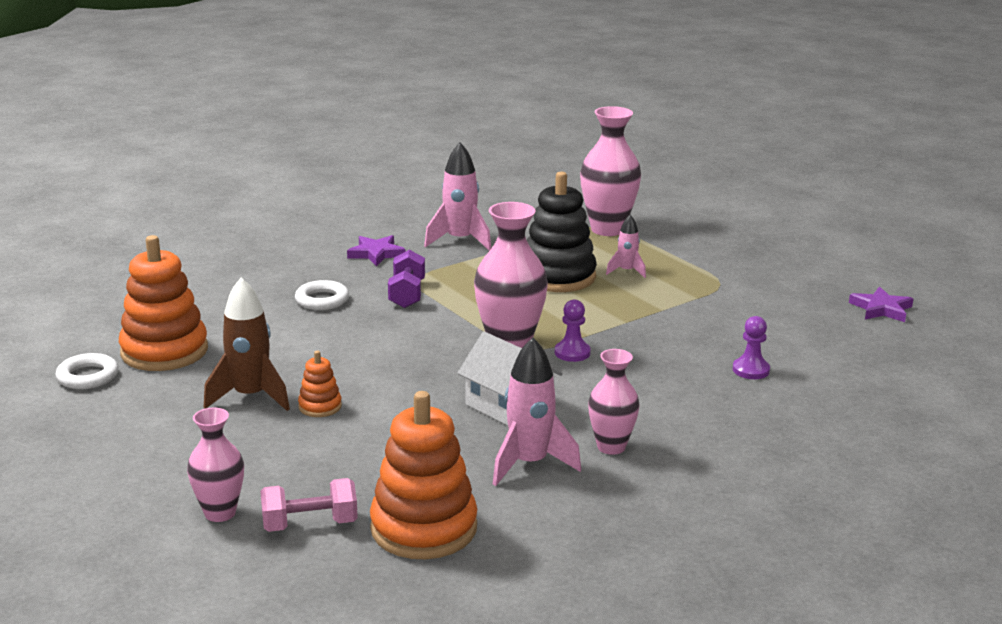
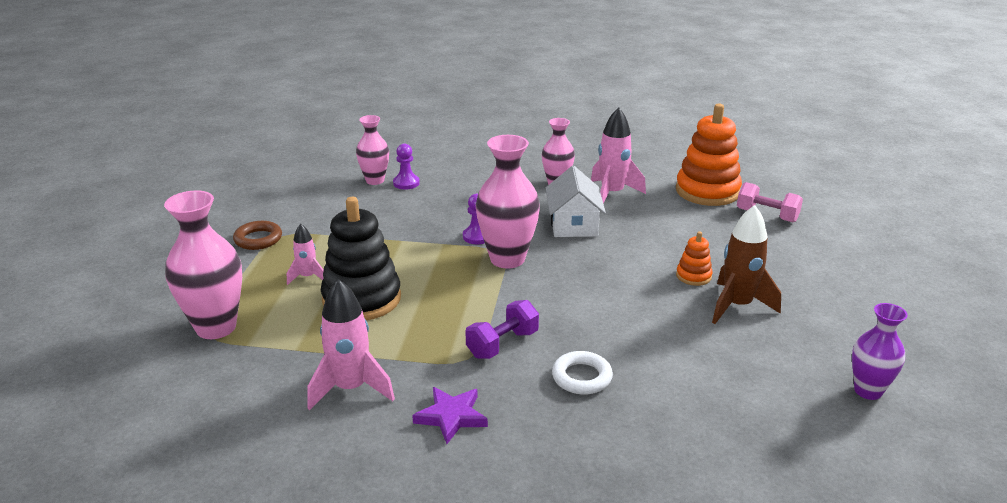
camera: 135 degrees left, 5 degrees up
(87, 376) = (868, 391): white ring -> purple vase
(164, 351) = (780, 387): orange stacking toy -> none
(220, 513) = (815, 240): pink vase -> pink vase (375, 180)
(728, 275) = (258, 239): none -> brown ring
(881, 309) = (252, 178): purple star -> none

